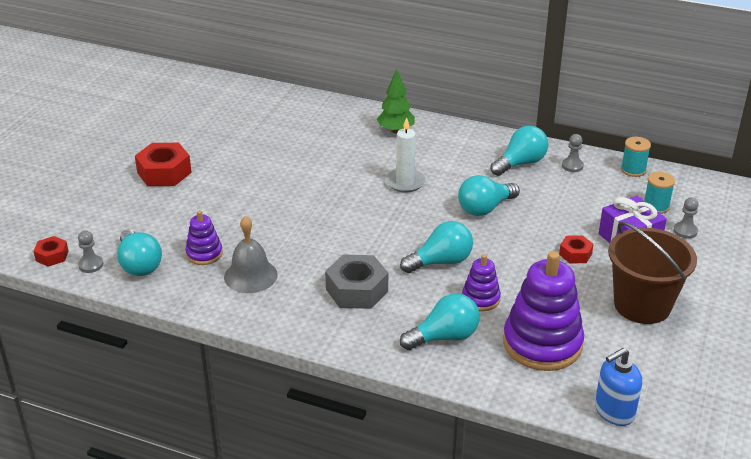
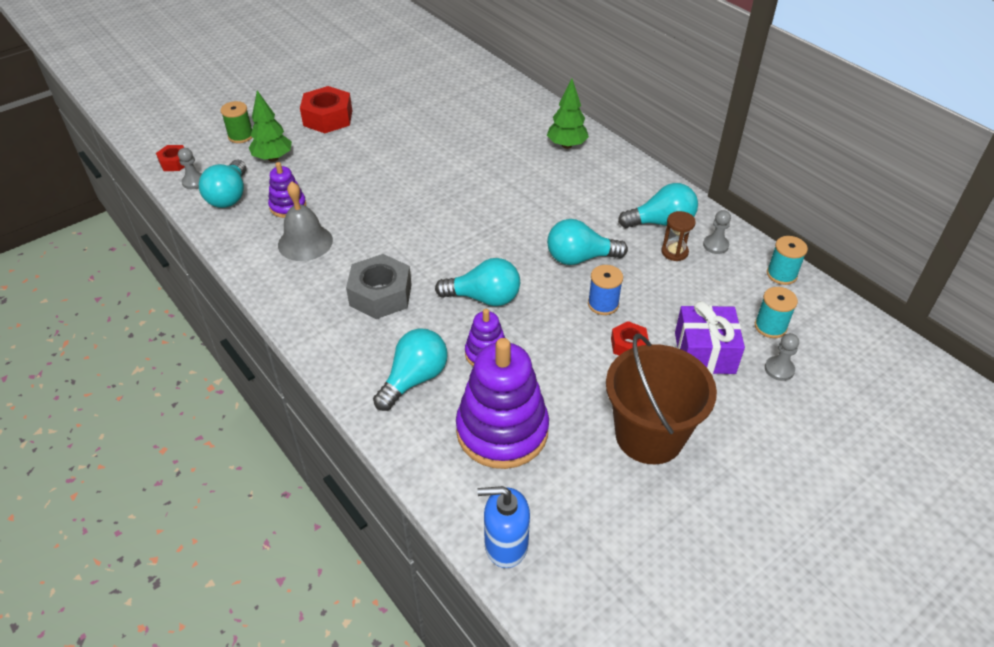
camera: 30 degrees right, 10 degrees up
(95, 213) = (241, 136): none -> green spool
(147, 221) = (273, 158): none -> green tree
(405, 182) = (526, 201): white candle -> none
(444, 337) = (414, 379): turquoise light bulb -> turquoise light bulb turned 60 degrees counterclockwise
(532, 233) = (603, 304): none -> blue spool
(548, 180) = (674, 252): none -> brown hourglass

